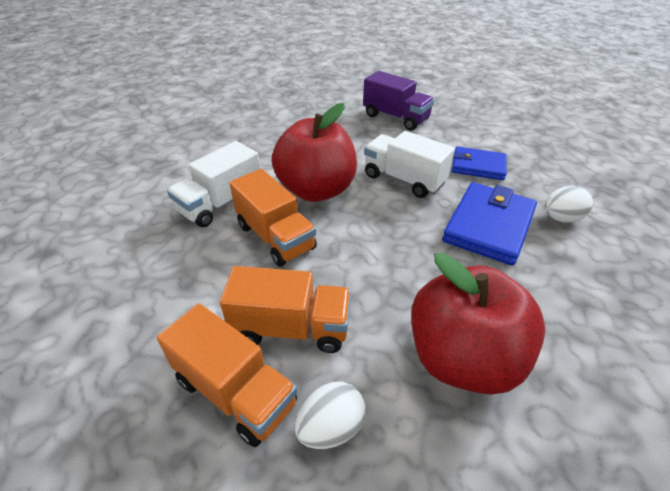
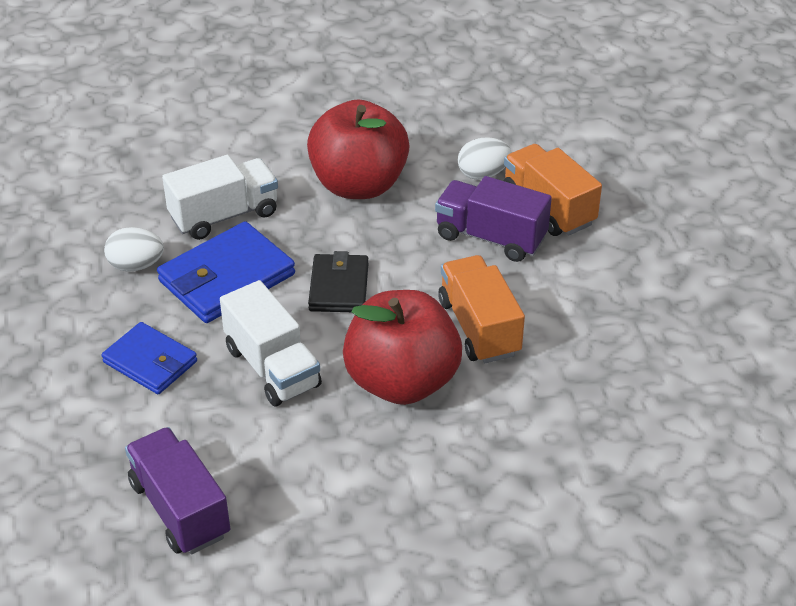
camera: 160 degrees left, 0 degrees up
(221, 203) = (538, 394): white truck -> white truck (224, 215)
(291, 328) = (491, 237): orange truck -> purple truck
(400, 241) = (339, 287): none -> black wallet

